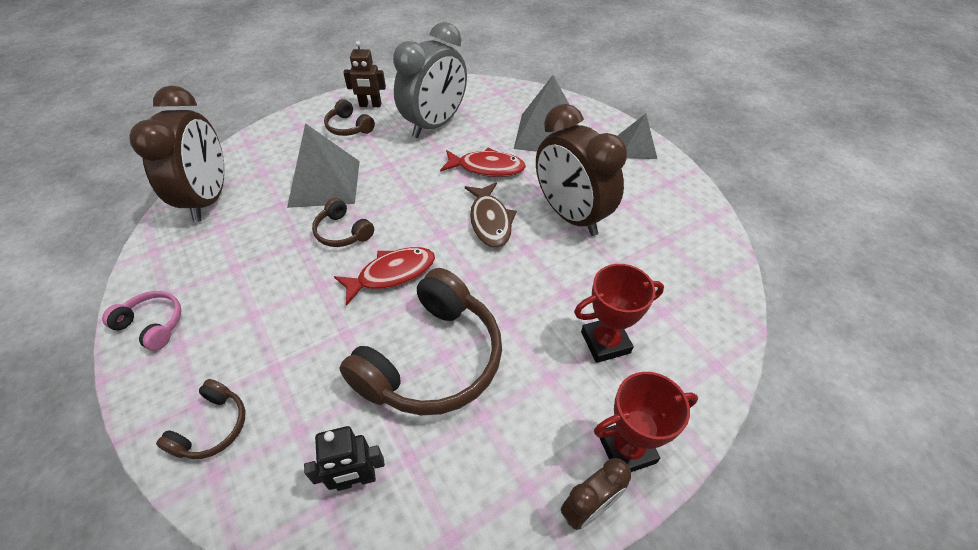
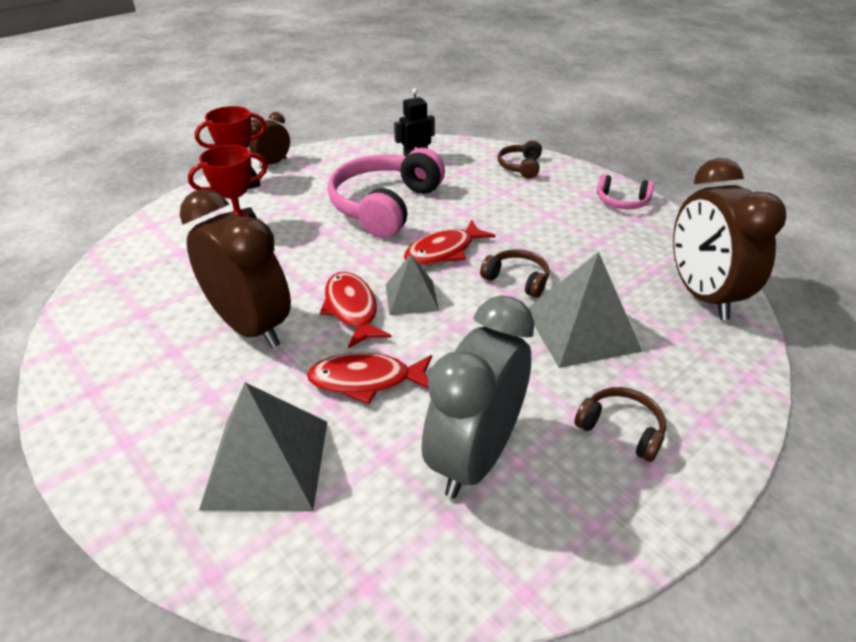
camera: 170 degrees right, 10 degrees down
(370, 105) = (622, 491): brown robot -> none
(432, 359) = (385, 206): brown headphones -> pink headphones
(490, 221) = (352, 309): brown fish -> red fish
(636, 147) = (109, 455): grey pyramid -> grey pyramid (411, 297)

